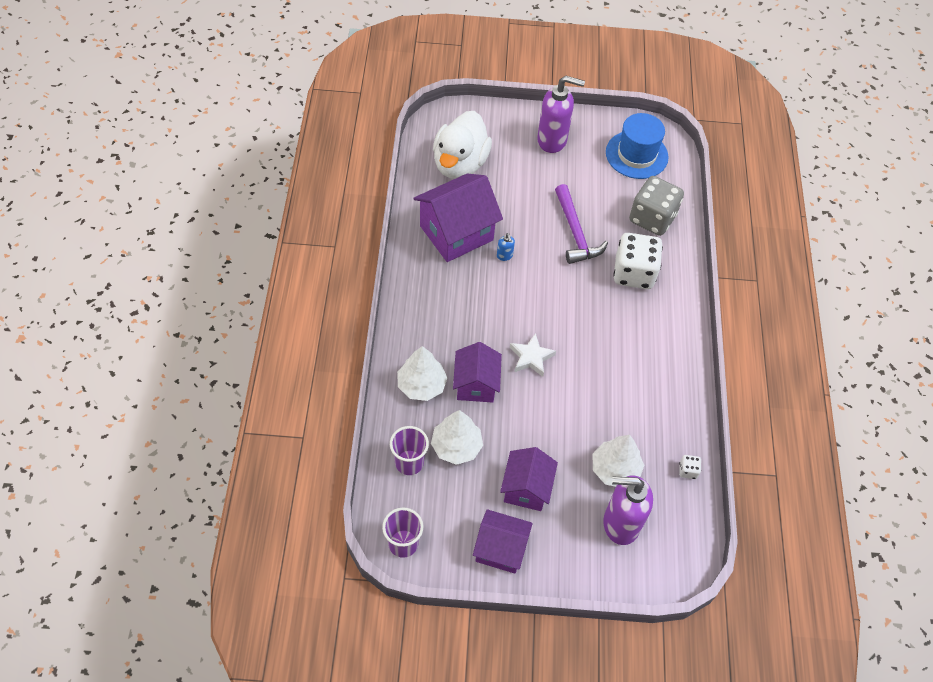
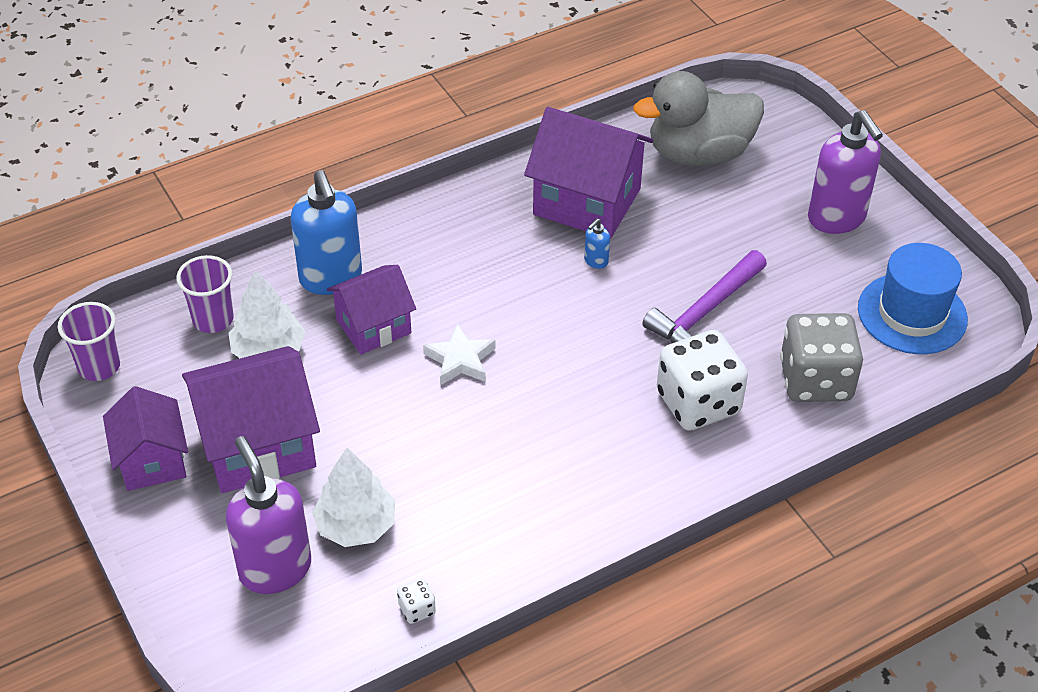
camera: 60 degrees right, 10 degrees down
(421, 385) = (331, 278): white tree -> blue soap dispenser
(460, 164) = (699, 154): white duck -> grey duck
(526, 488) = (258, 446): purple house -> purple house, size x1.58

